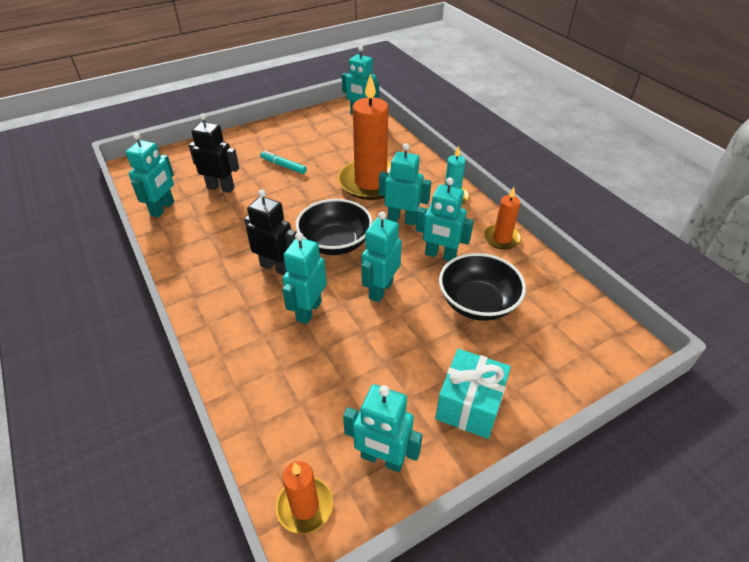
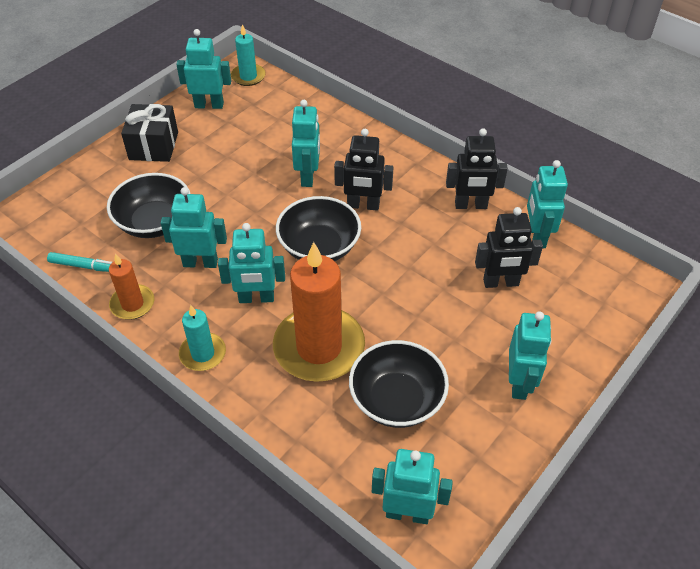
camera: 160 degrees right, 5 degrees up
(186, 243) = (471, 205): none -> black robot
(283, 166) = (452, 343): turquoise marker -> turquoise marker (84, 266)
(305, 506) = (248, 76): orange candle -> turquoise candle
(337, 150) = (397, 400): none -> black bowl
(380, 290) = (251, 210): turquoise robot -> turquoise robot (519, 383)
(469, 405) = (153, 146): turquoise gift -> black gift

